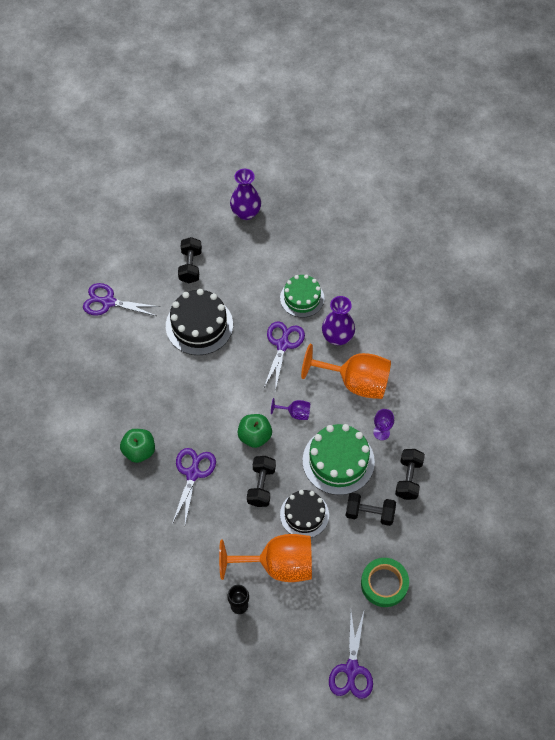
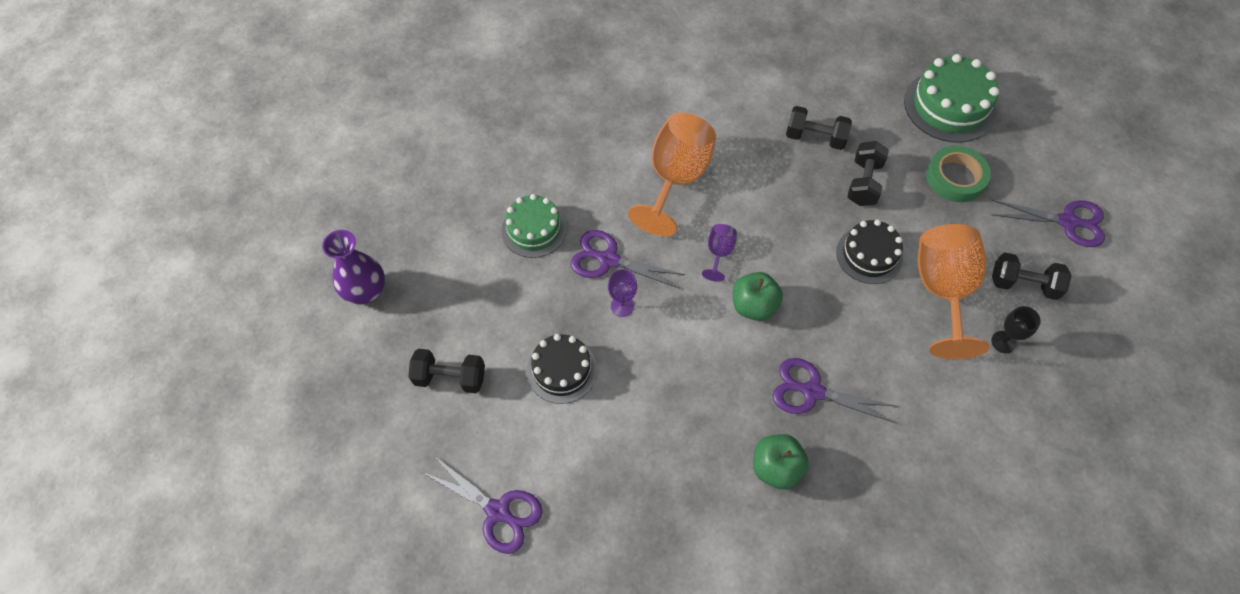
camera: 85 degrees left, 0 degrees up
(108, 302) = (497, 511): purple scissors -> purple scissors turned 75 degrees counterclockwise
(199, 325) = (562, 370): black cake -> black cake, size x0.67
(261, 486) = (829, 303): black dumbbell -> black dumbbell (1023, 284)
(337, 337) = (603, 193): purple vase -> none
(338, 461) = (791, 209): green cake -> green cake (949, 106)
(381, 432) = (750, 158): purple goblet -> purple goblet (622, 306)

